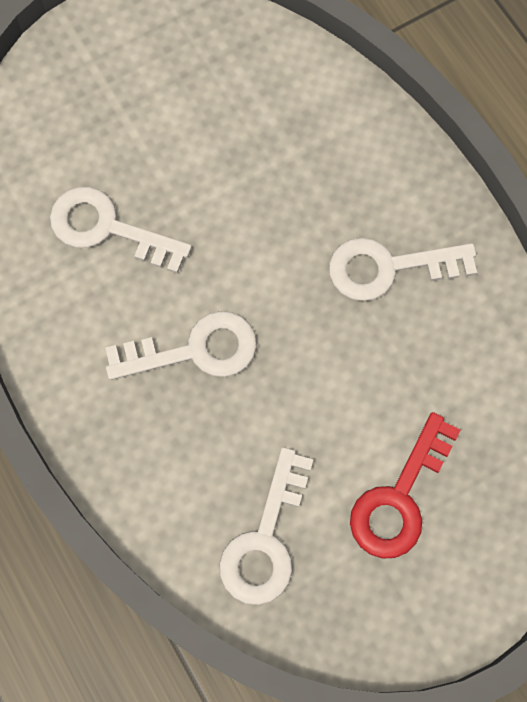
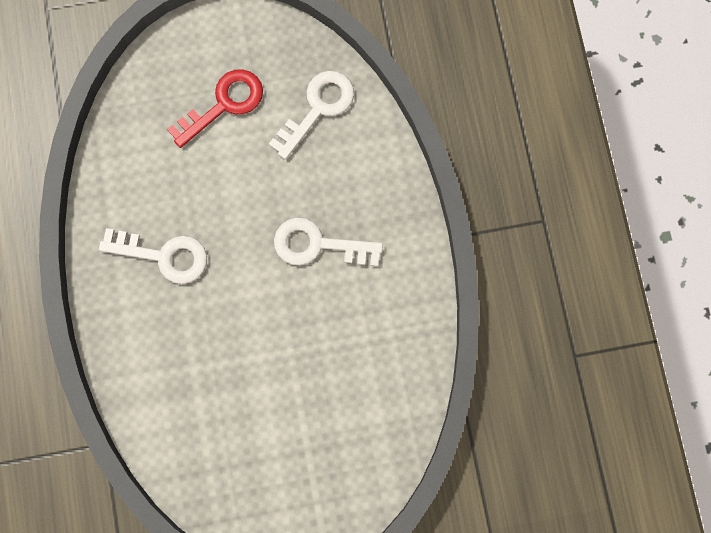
camera: 160 degrees left, 5 degrees up
(108, 229) = (347, 355): white key -> none

